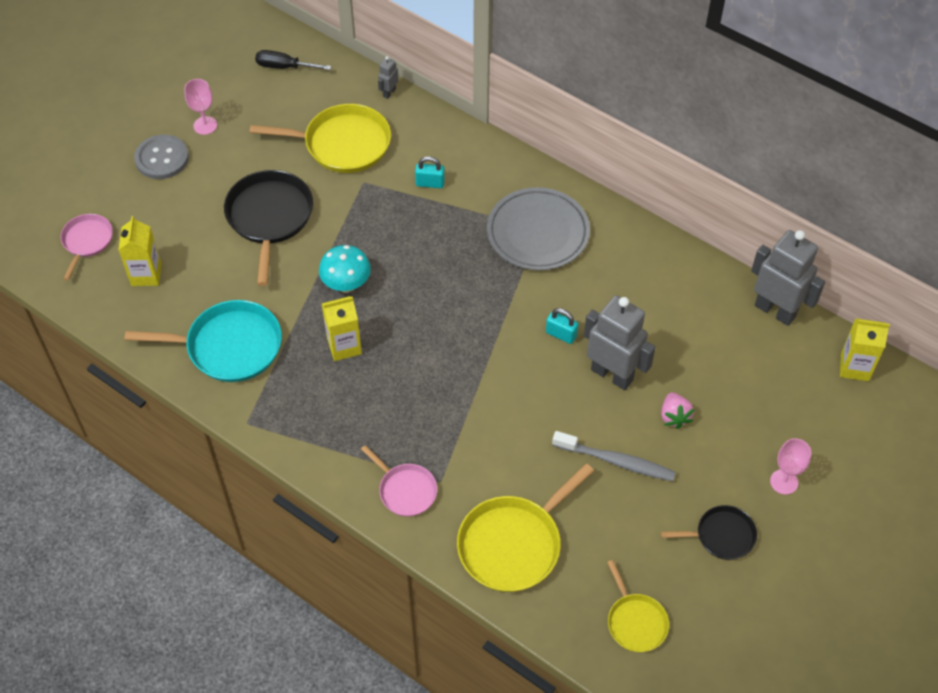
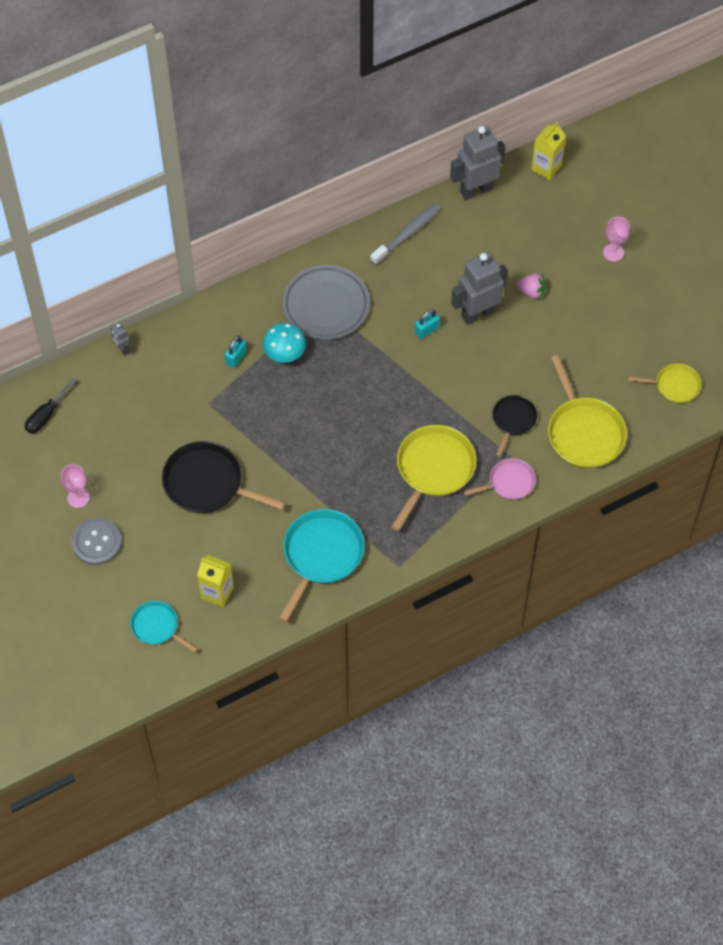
camera: 65 degrees left, 5 degrees up
(87, 241) = (157, 627): pink pan -> turquoise pan
(343, 144) = (159, 403): yellow pan -> yellow pan (433, 469)
(344, 346) = (363, 476): yellow carton -> none
(346, 284) = (305, 453): turquoise mushroom -> turquoise mushroom (285, 355)
(616, 461) = (550, 342): grey toothbrush -> grey toothbrush (407, 234)
(722, 535) = (636, 307): black pan -> black pan (513, 420)

